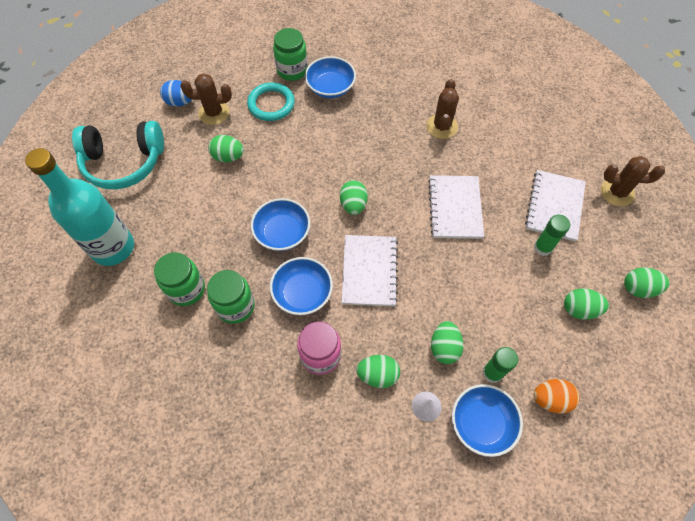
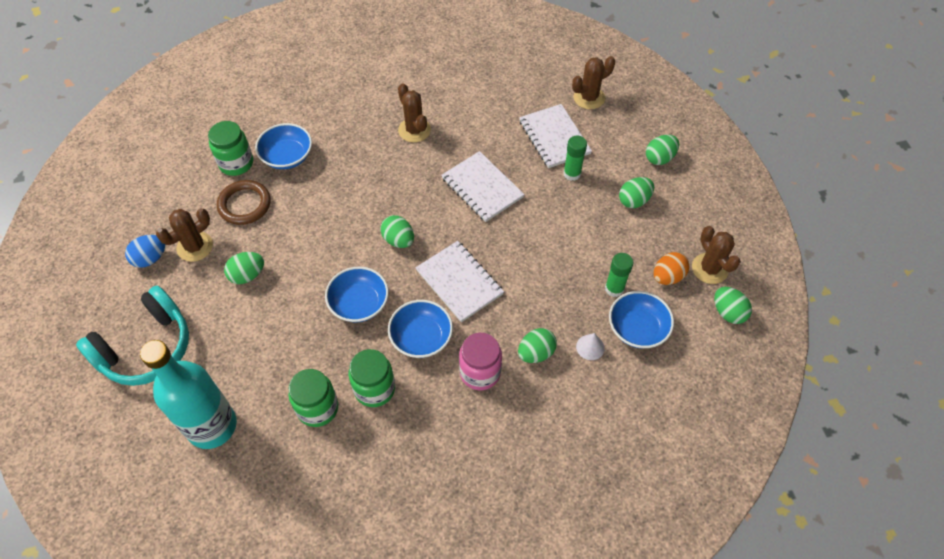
camera: 40 degrees left, 5 degrees down
(271, 104) = (244, 204): turquoise ring -> brown ring
(444, 347) = (566, 296): green egg -> green egg (728, 312)
(598, 422) = (710, 268): none -> brown cactus

